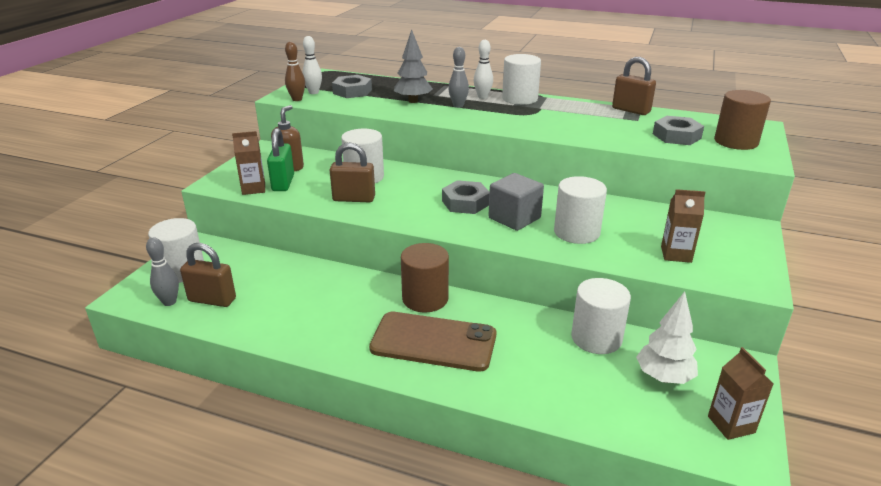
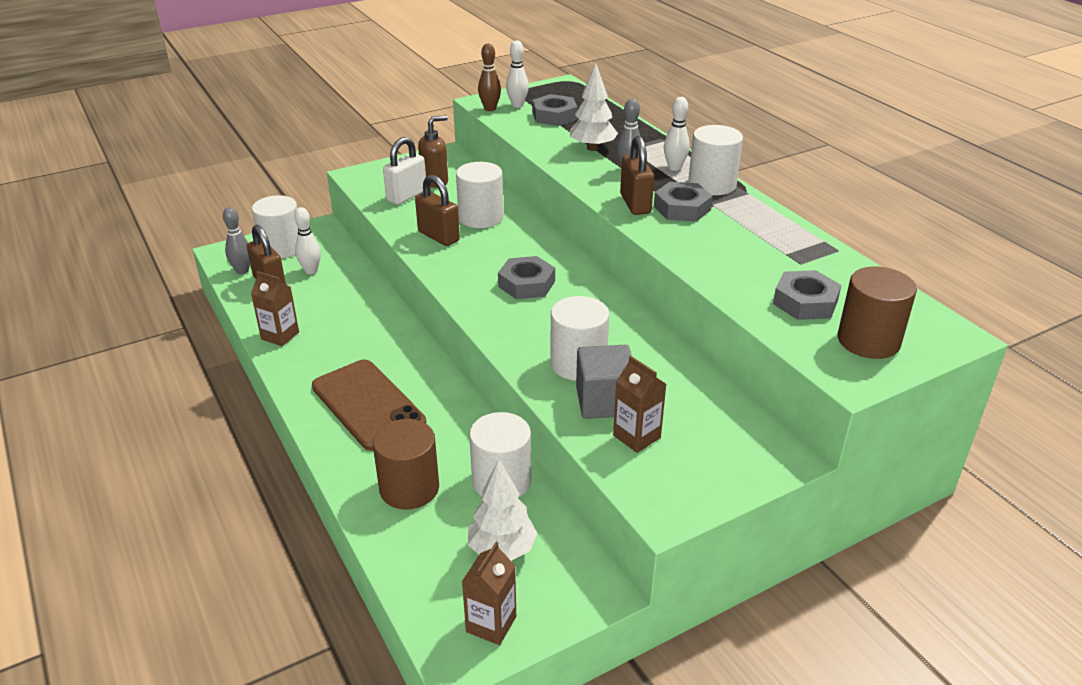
camera: 40 degrees right, 5 degrees up
(237, 276) = (311, 271): none -> white bowling pin
(253, 189) = (377, 192): brown carton -> brown carton (280, 336)
(283, 183) = (406, 196): green padlock -> white padlock
(413, 101) = (592, 148): grey tree -> white tree
(425, 299) = (416, 364): brown cylinder -> brown cylinder (409, 488)
(514, 218) = (544, 321): grey cube -> grey cube (604, 401)
(528, 115) = (682, 208): none -> grey nut
(631, 110) = (818, 248): brown padlock -> brown padlock (635, 204)

